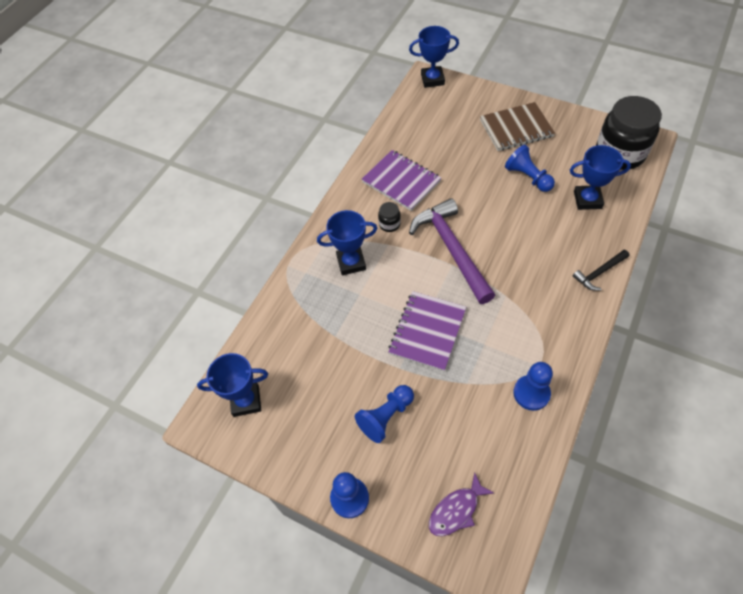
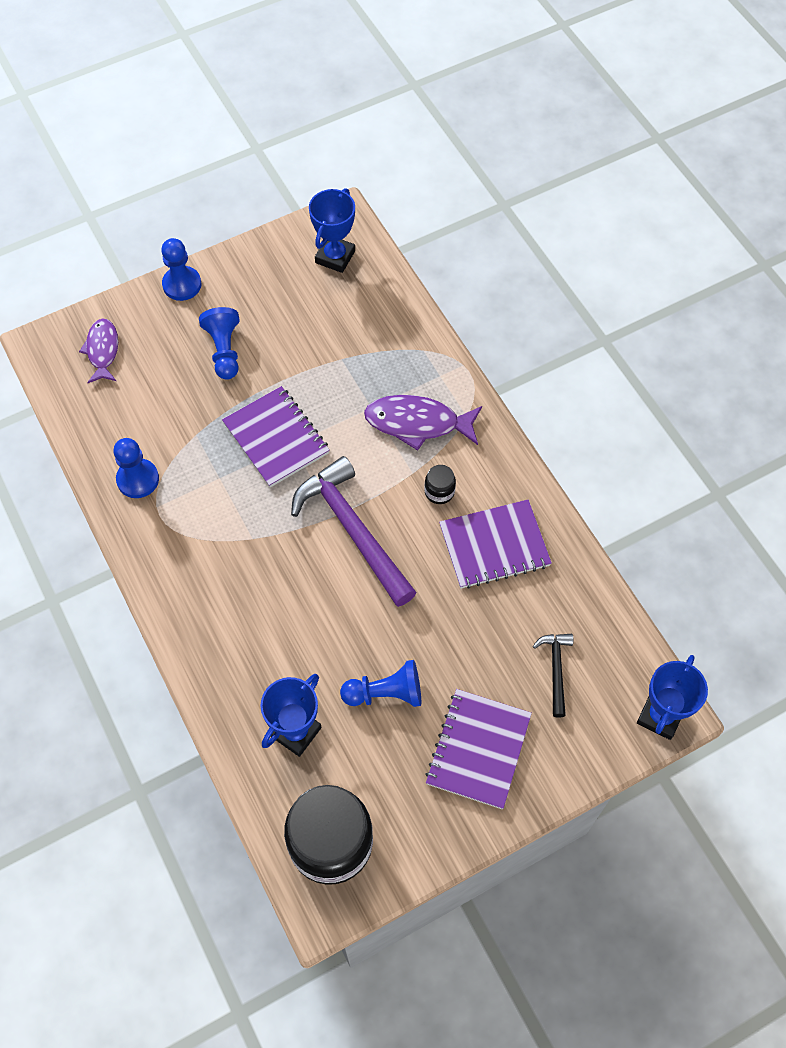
camera: 120 degrees right, 5 degrees up
(351, 262) = (417, 423): blue trophy -> purple fish
(452, 249) = (353, 530): purple hammer -> purple hammer turned 135 degrees counterclockwise
(516, 128) = (478, 749): brown notebook -> purple notebook
(599, 273) = (196, 653): black hammer -> black hammer (556, 669)

